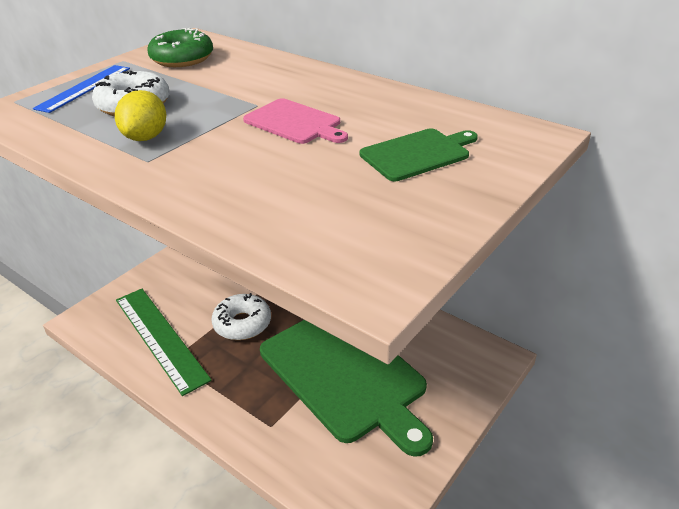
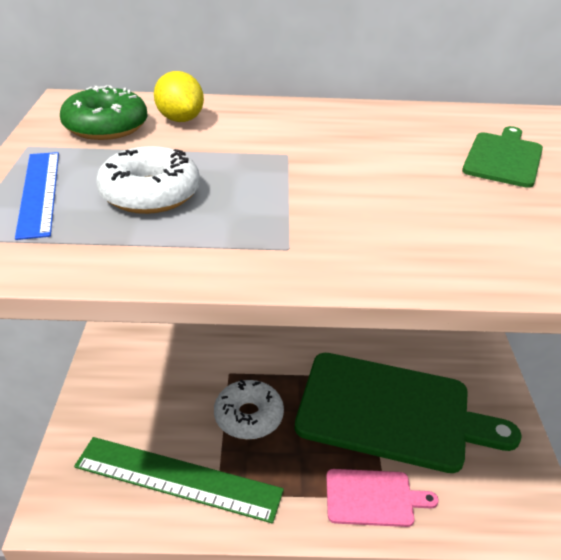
camera: 40 degrees left, 0 degrees up
(146, 137) = (237, 224): yellow lemon -> yellow lemon (180, 119)
(295, 122) = (357, 161): pink cutting board -> pink cutting board (373, 498)

